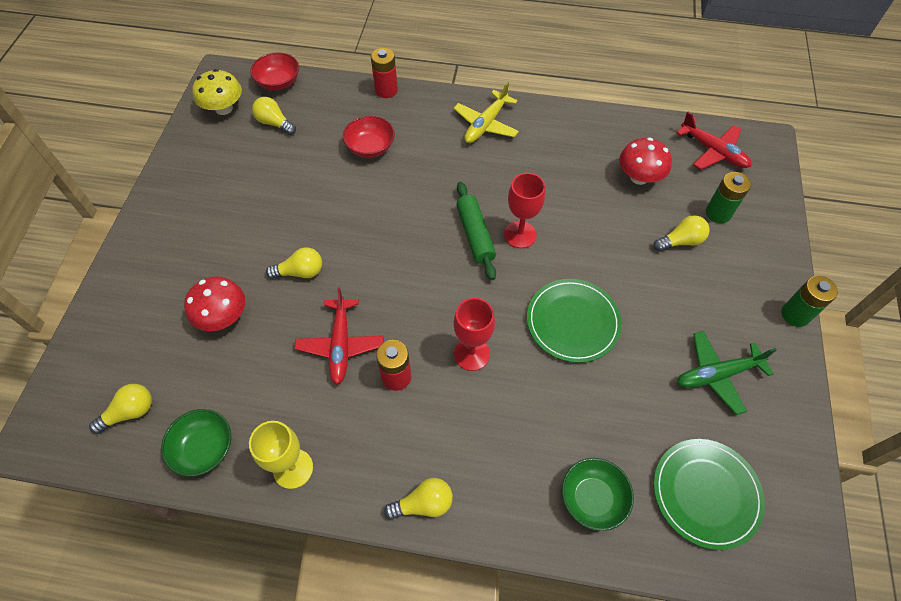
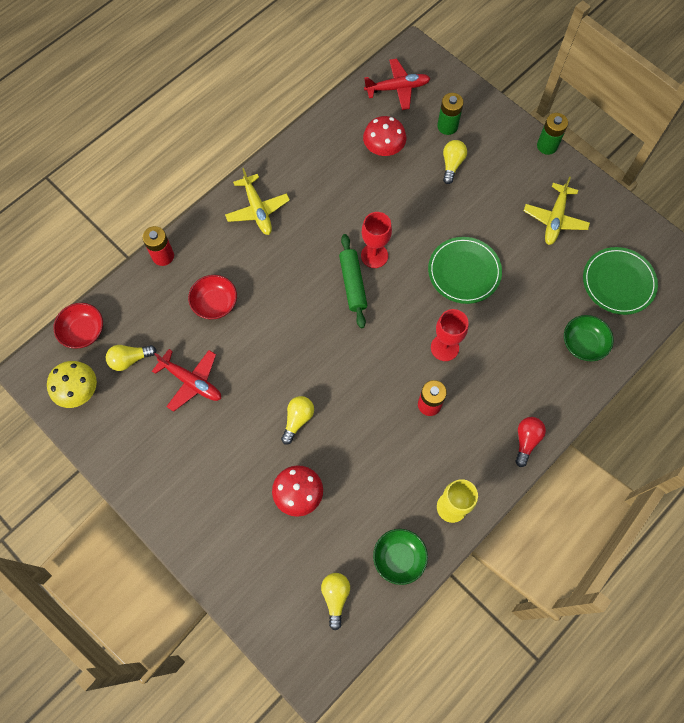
camera: 55 degrees left, 10 degrees up
(341, 345) = (379, 426): red plane -> red plane (191, 382)
(423, 504) = (526, 440): yellow light bulb -> red light bulb
(475, 235) = (353, 284): green rolling pin -> green rolling pin turned 60 degrees clockwise
(717, 374) = (555, 219): green plane -> yellow plane

